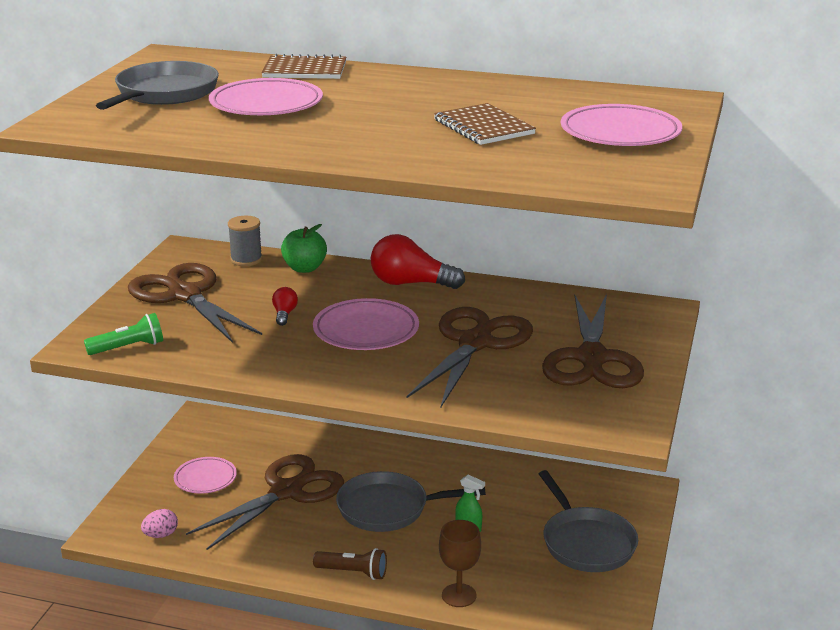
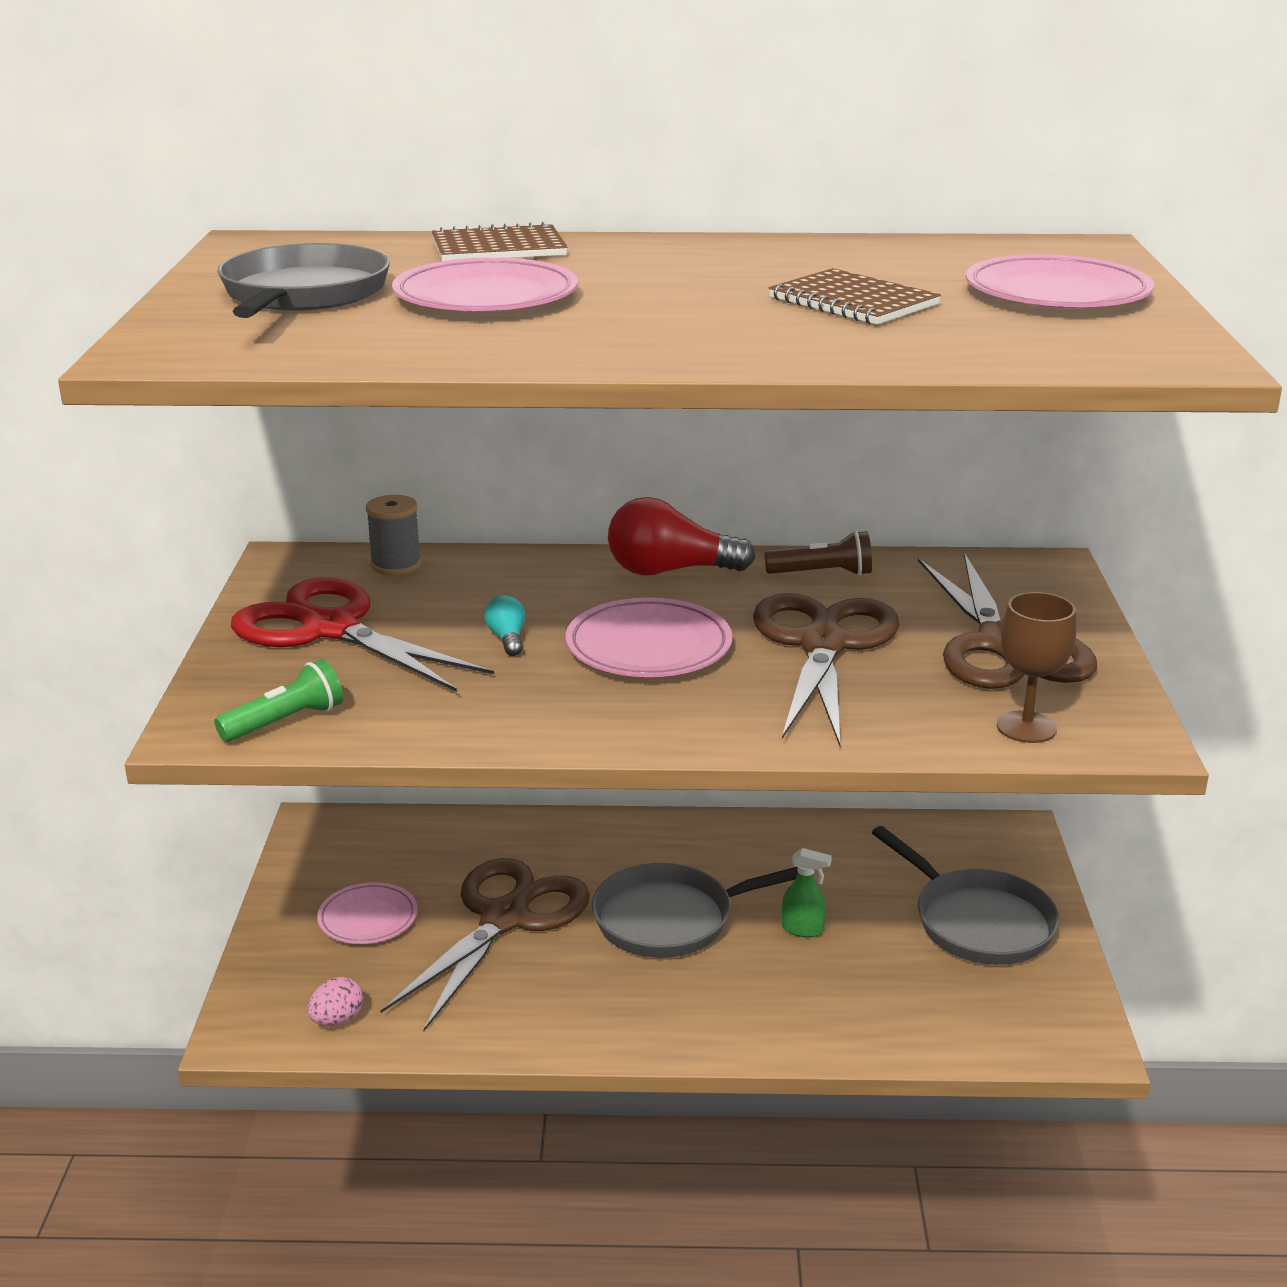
camera: 15 degrees left, 0 degrees up
(185, 295) = (331, 629): brown scissors -> red scissors
(284, 314) = (507, 639): red light bulb -> turquoise light bulb
(304, 268) = (495, 567): green apple -> none
(353, 572) = (667, 1026): brown flashlight -> brown flashlight (822, 573)
(459, 595) = (840, 1033): brown goblet -> brown goblet (1026, 727)

